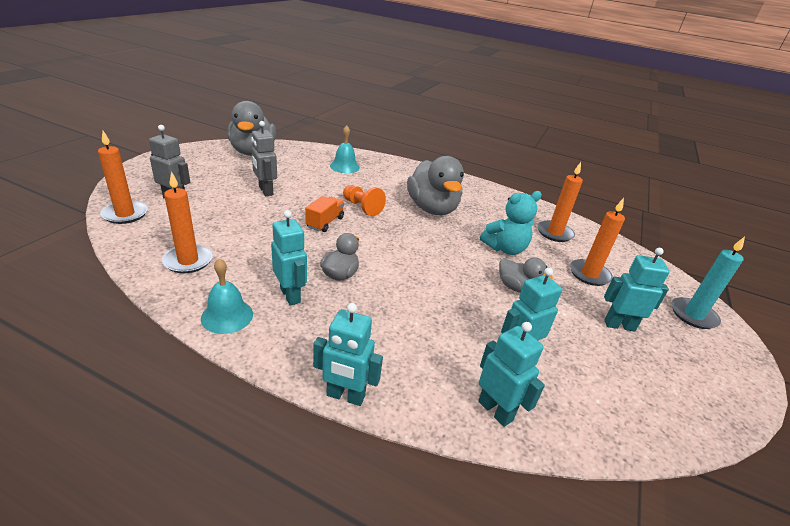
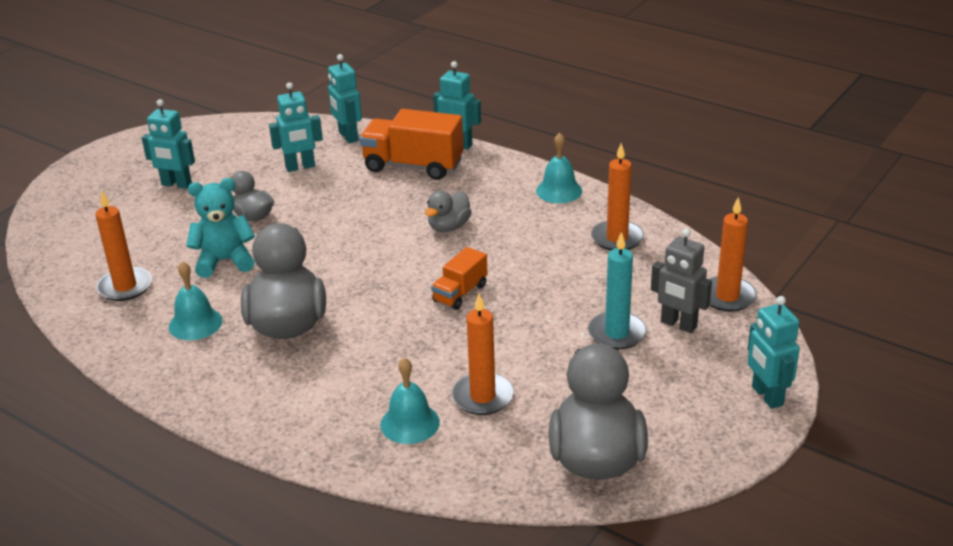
camera: 165 degrees left, 0 degrees up
(265, 191) = (551, 349): grey robot -> none
(290, 295) = (502, 207): turquoise robot -> turquoise robot (766, 396)
(362, 207) = (400, 322): orange pawn -> none
(393, 354) = (413, 166): none -> orange truck
(488, 211) = (195, 323): none -> turquoise bell
(589, 274) = (145, 231): orange candle -> orange candle (482, 397)
(693, 315) = (78, 193): turquoise candle -> turquoise candle (617, 333)

